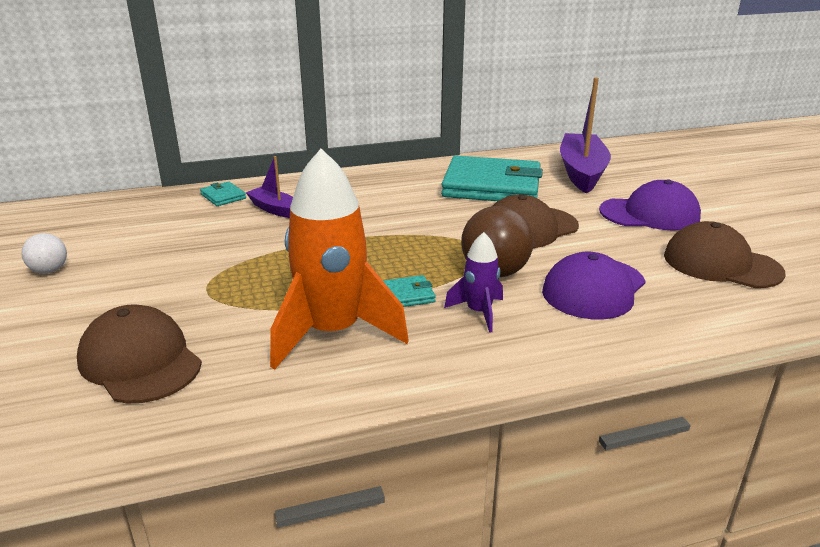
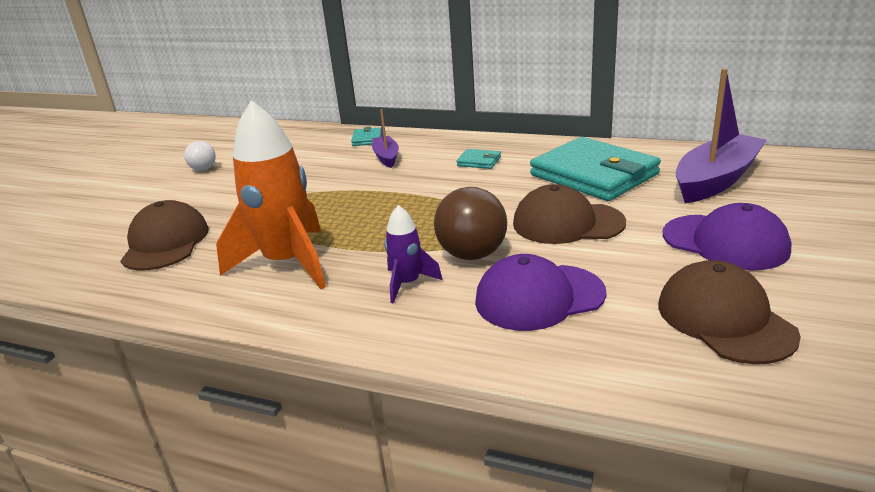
camera: 40 degrees right, 0 degrees up
(406, 295) = (376, 251): turquoise wallet -> turquoise wallet (479, 161)

